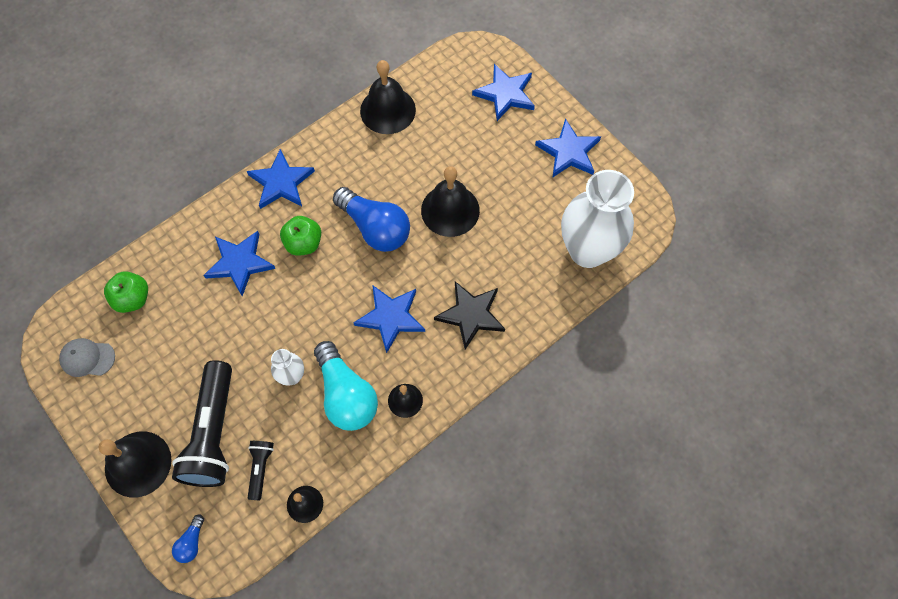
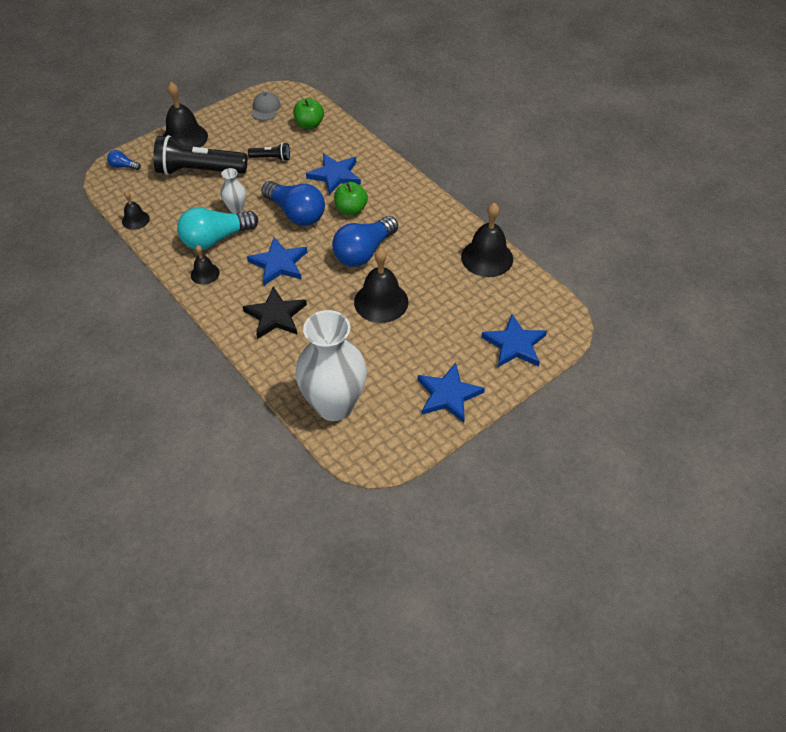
camera: 90 degrees right, 15 degrees down
(260, 469) = (167, 196): black flashlight -> black flashlight (271, 158)
(281, 182) = (408, 194): blue star -> none
(306, 304) = (296, 213): none -> blue light bulb

